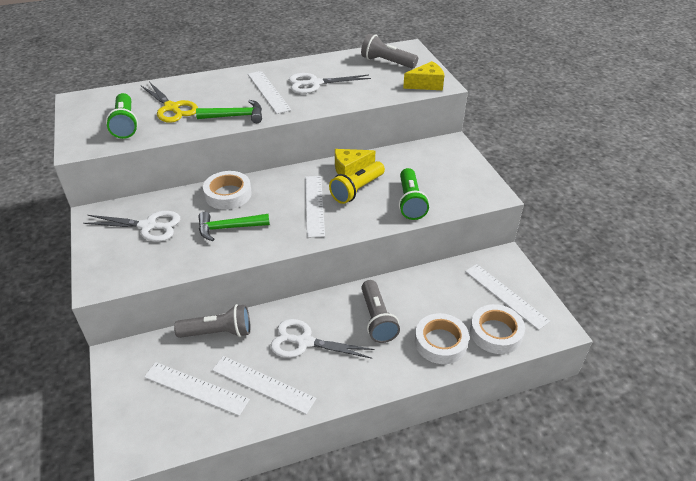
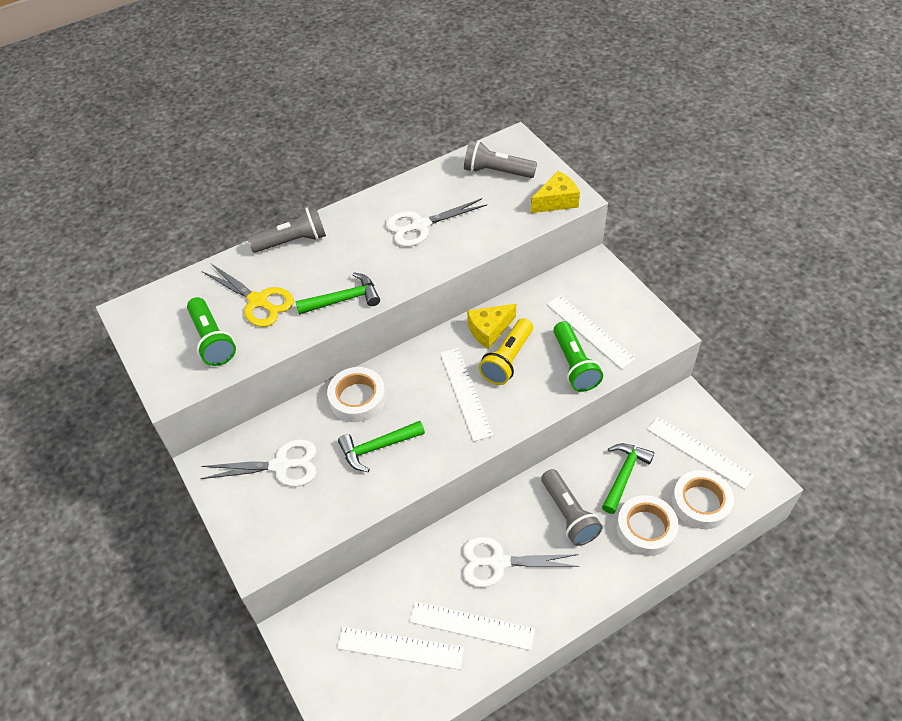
camera: 10 degrees left, 10 degrees up
(218, 332) = (397, 572): grey flashlight -> grey flashlight (292, 241)
(268, 91) = (368, 250): white ruler -> white ruler (590, 331)
(434, 300) = (624, 475): none -> green hammer

